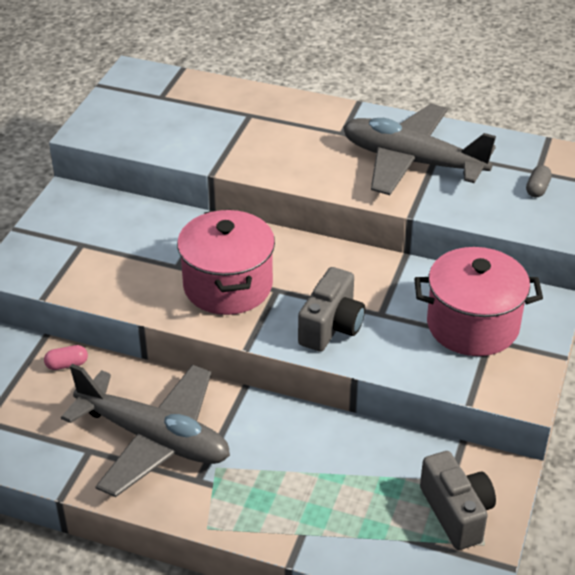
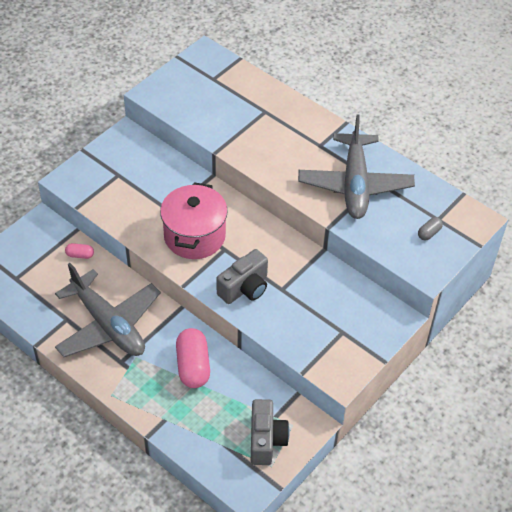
camera: 20 degrees right, 10 degrees up
(303, 453) = (193, 366): none -> pink capsule
(412, 162) = (355, 184): grey plane -> grey plane turned 135 degrees counterclockwise
(472, 325) = (337, 317): pink pot -> none

